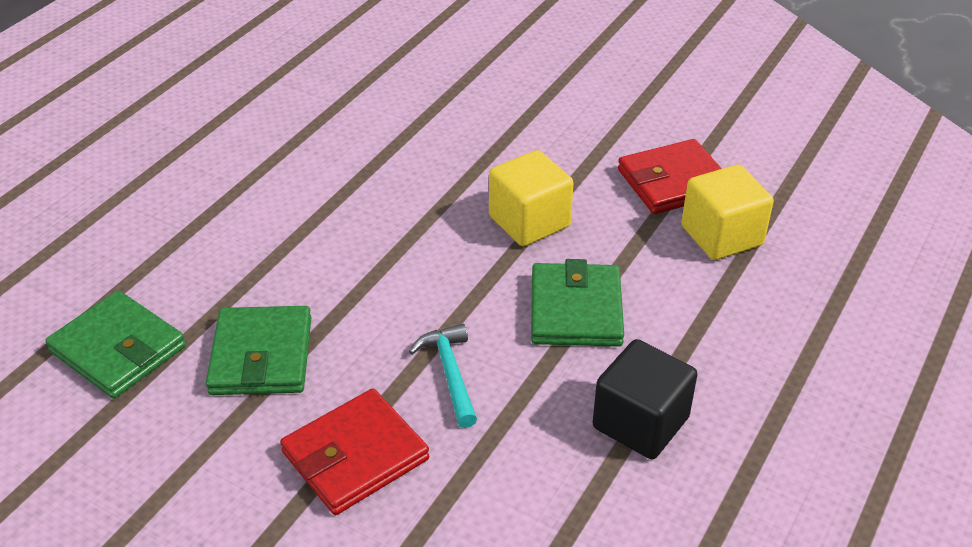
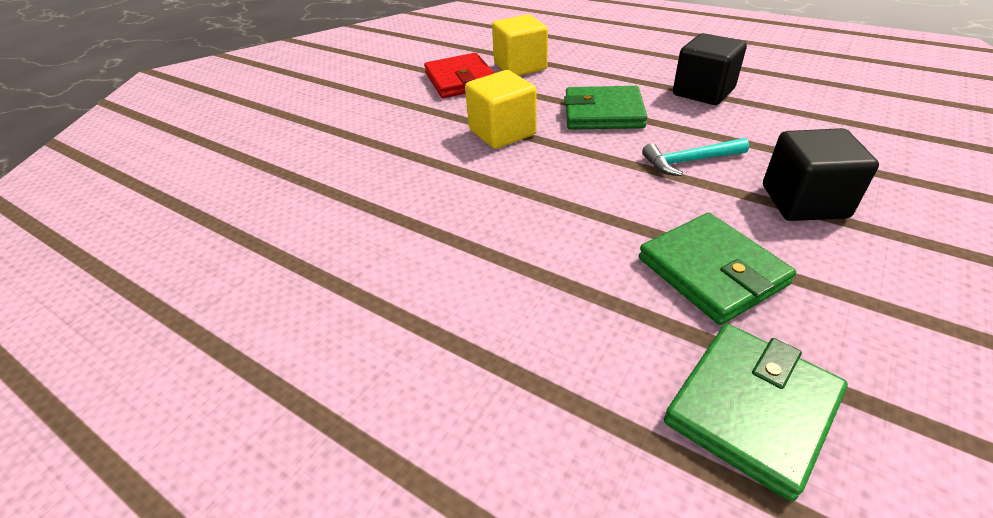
camera: 85 degrees left, 0 degrees up
(261, 356) = (711, 271): green wallet -> green wallet turned 60 degrees clockwise
(355, 456) = (804, 202): red wallet -> black cube

